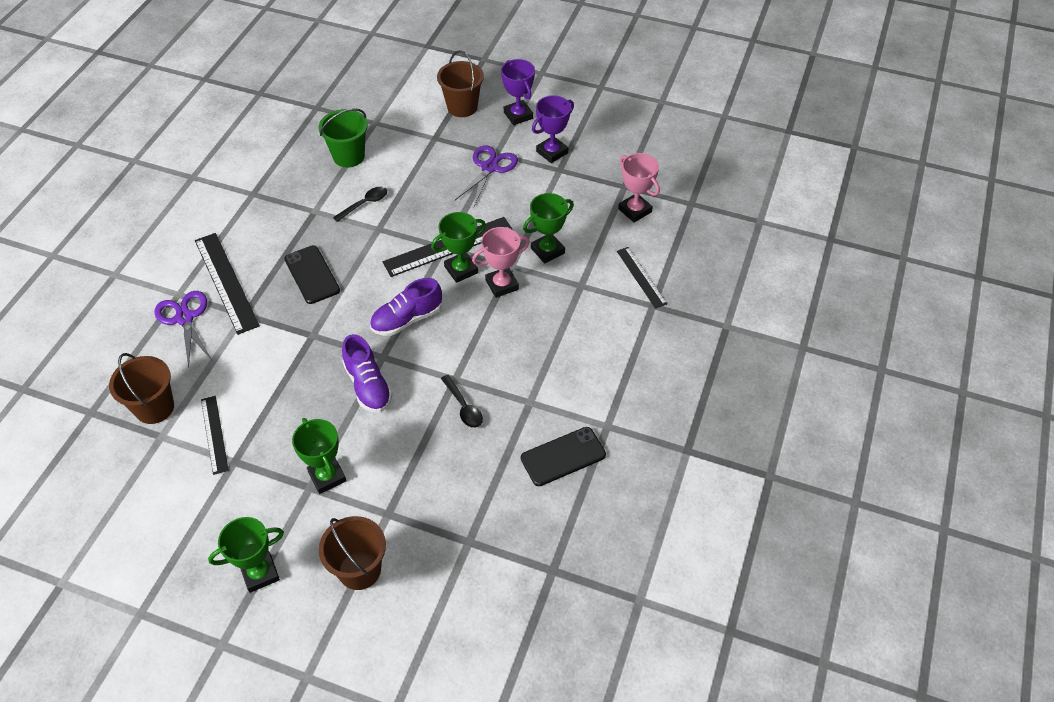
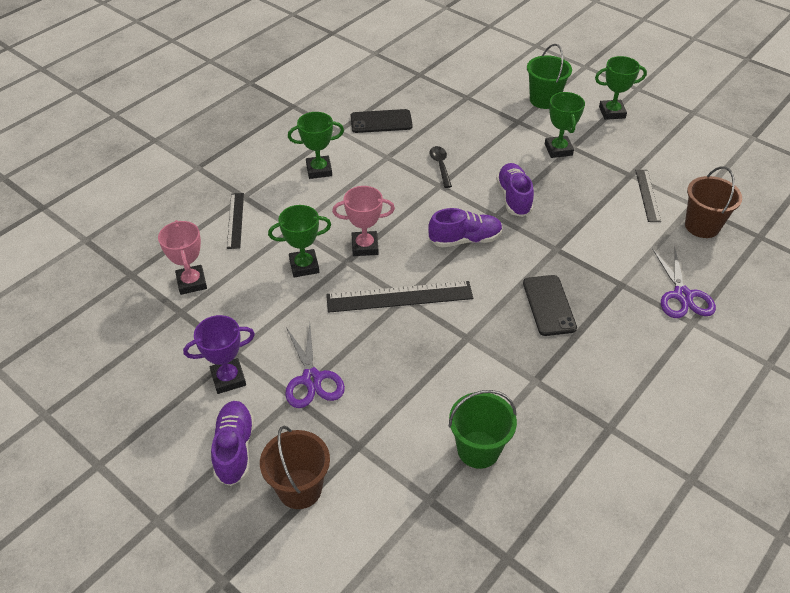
camera: 160 degrees left, 5 degrees down
(226, 282) = (641, 321): black ruler -> none
(359, 570) = (544, 100): brown bucket -> green bucket
(365, 204) = (474, 372): black spoon -> none
(461, 270) = (397, 270): green trophy -> green trophy (319, 170)
(489, 167) = (311, 379): purple scissors -> purple scissors turned 60 degrees counterclockwise
(518, 115) = (234, 449): purple trophy -> purple shoe

